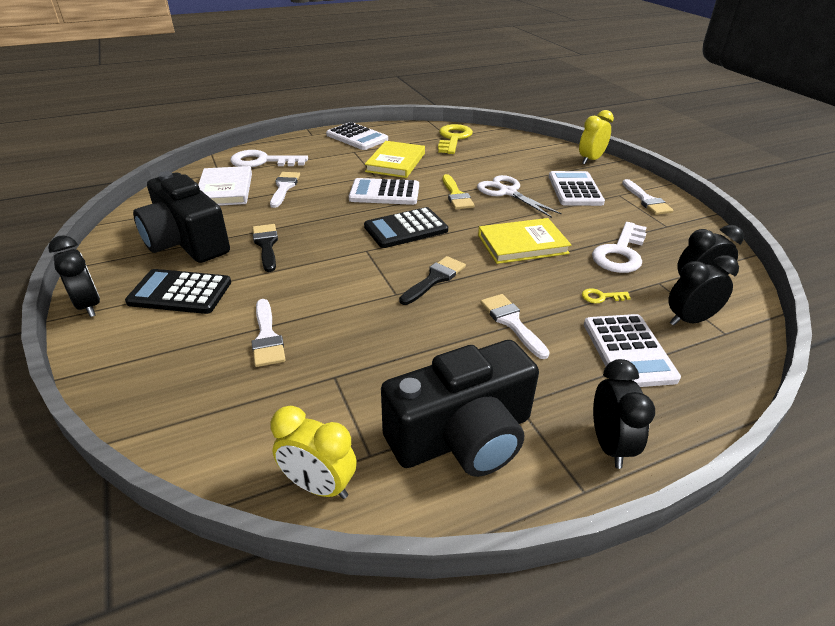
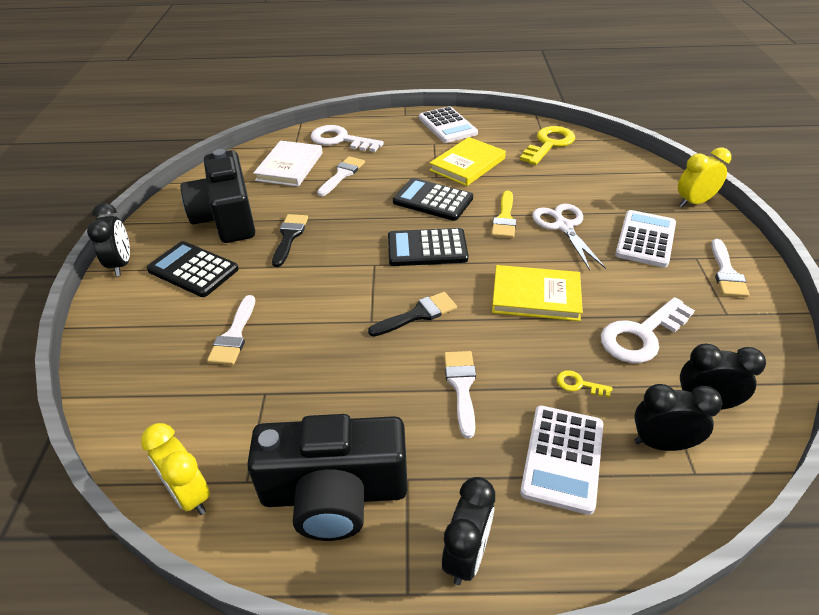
camera: 25 degrees right, 5 degrees up
(384, 193) = (433, 200): white calculator -> black calculator

